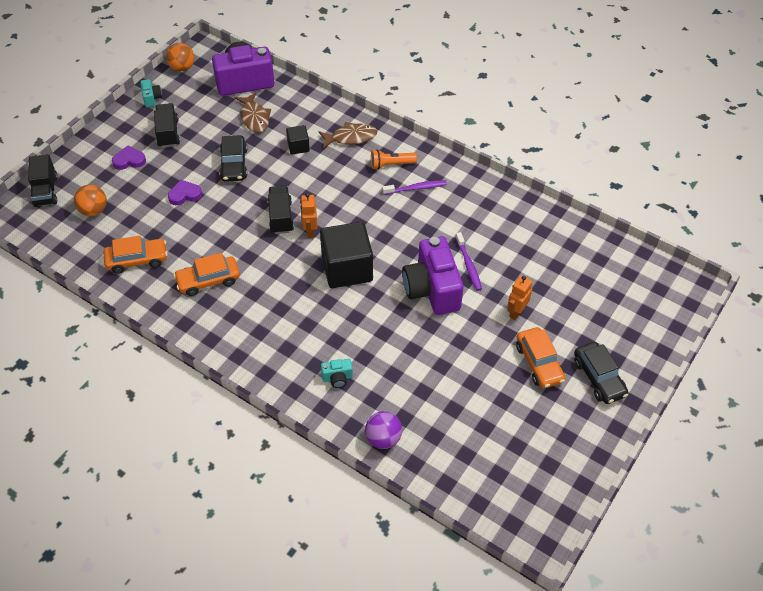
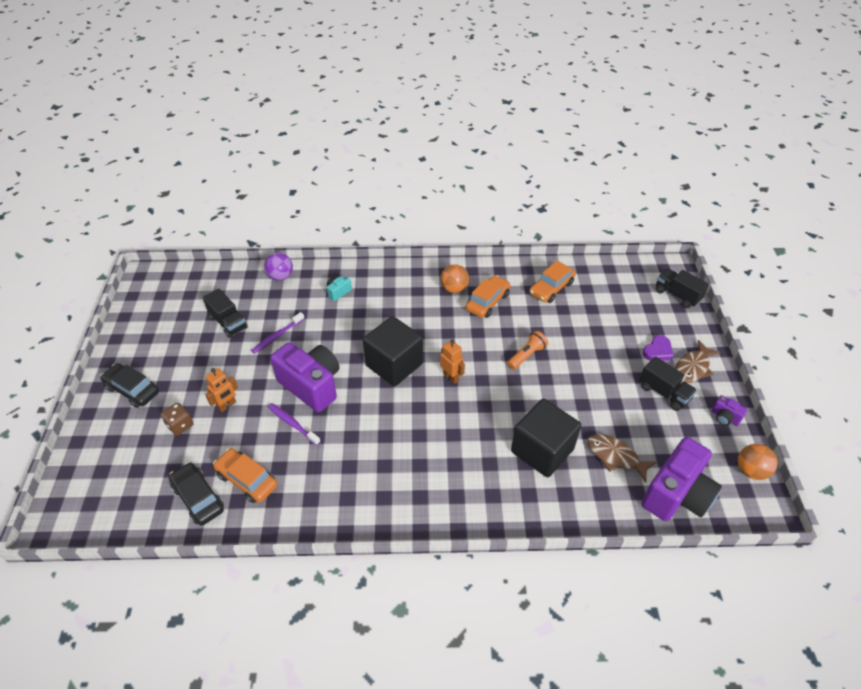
camera: 145 degrees right, 5 degrees down
(94, 210) = (625, 301): orange ball -> orange ball (454, 288)
(152, 98) = (724, 417): turquoise camera -> purple camera
(184, 194) = (580, 349): purple heart -> none
(234, 164) = (575, 398): black car -> black car (198, 498)
(281, 217) = (486, 375): black truck -> black truck (228, 322)
(298, 146) = (542, 450): black cube -> black cube, size x2.07
(351, 137) = (504, 493): brown fish -> brown fish (693, 368)
(391, 164) = (438, 485): orange flashlight -> orange flashlight (527, 355)
(416, 188) = (393, 473): purple toothbrush -> purple toothbrush (277, 336)
(516, 312) = (227, 405): orange robot -> orange robot turned 45 degrees clockwise
(539, 363) = (189, 376): orange car -> orange car (247, 480)
(565, 316) = (180, 425): none -> brown dice

